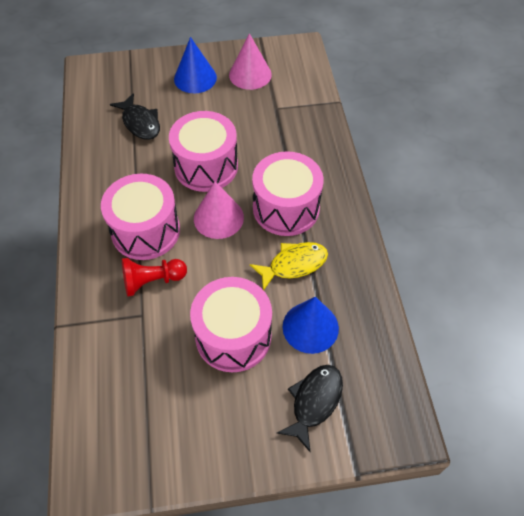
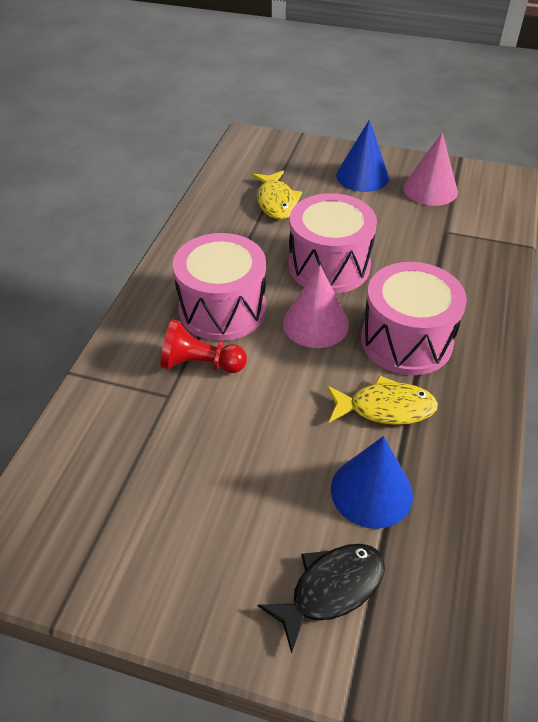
camera: 25 degrees right, 10 degrees down
(140, 123) = (276, 202): black fish -> yellow fish
(233, 336) = (264, 462): pink drum -> none

